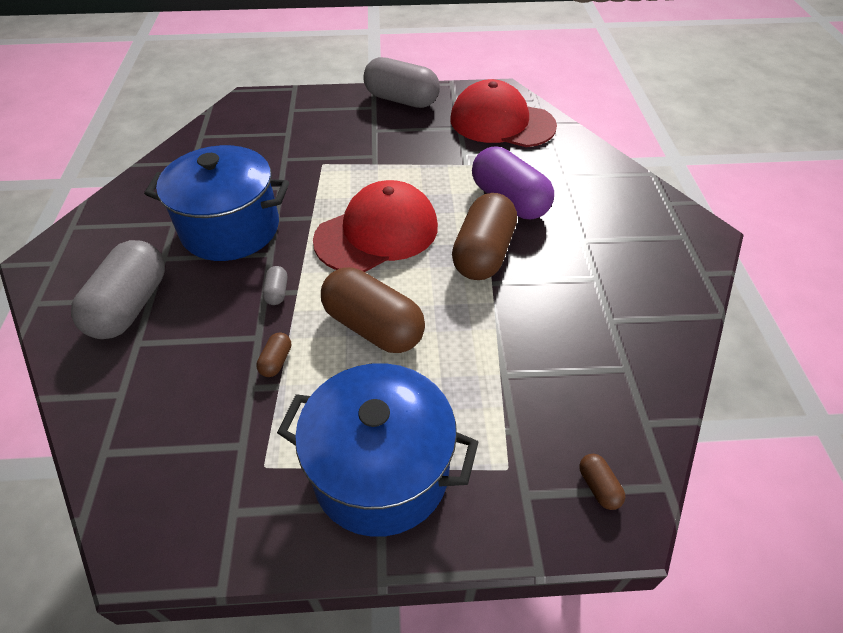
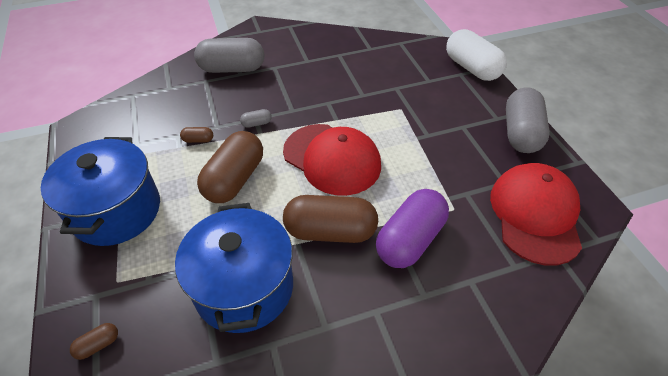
camera: 75 degrees right, 0 degrees up
(230, 229) = (310, 85): blue pot -> blue pot (244, 287)
(287, 100) = (472, 68): none -> white capsule

